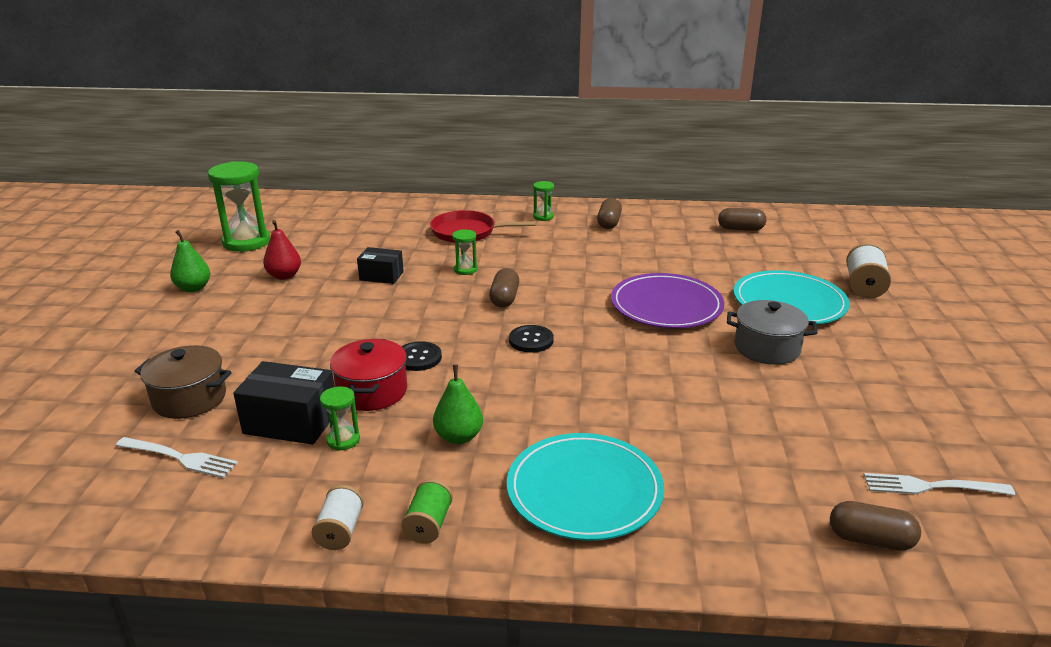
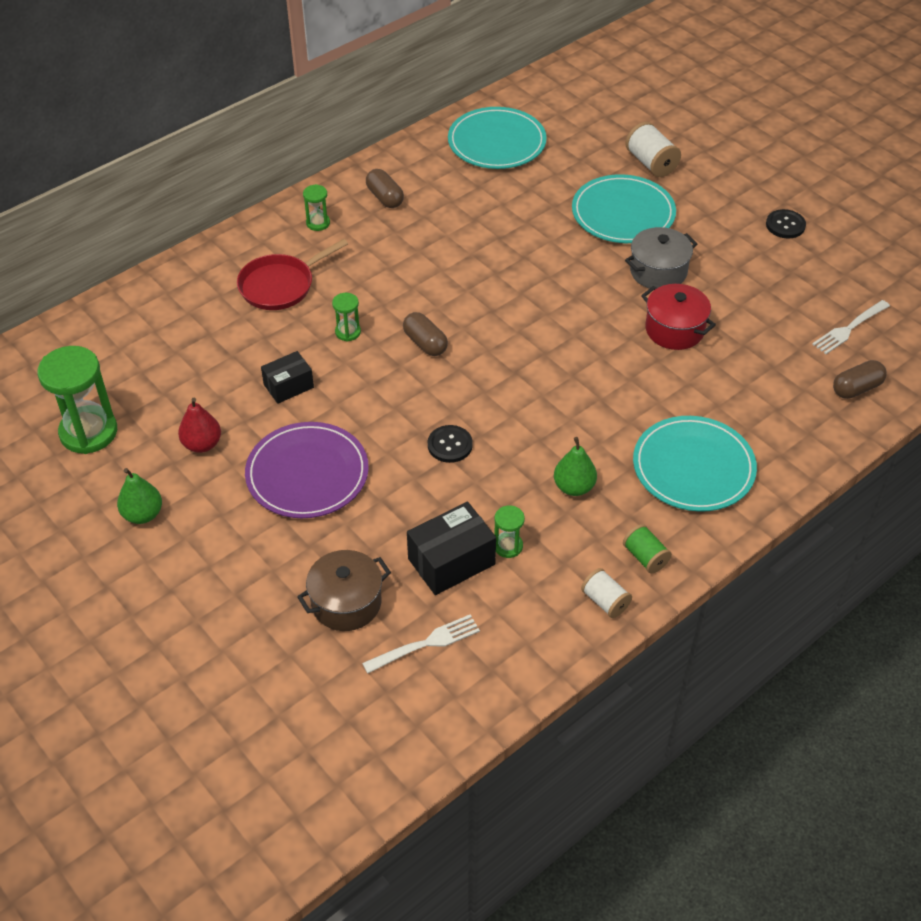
camera: 45 degrees left, 20 degrees up
(372, 391) = (464, 496): red pot -> red pot (674, 329)
(531, 340) = (503, 372): black button -> black button (785, 225)
(666, 305) = (548, 271): purple plate -> purple plate (307, 474)
(740, 229) = (497, 142): brown capsule -> turquoise plate

